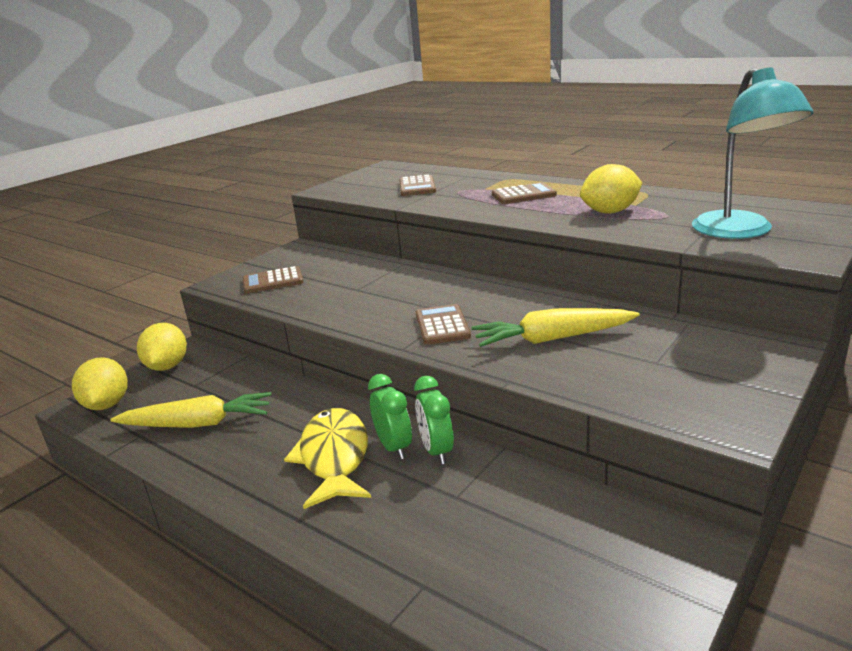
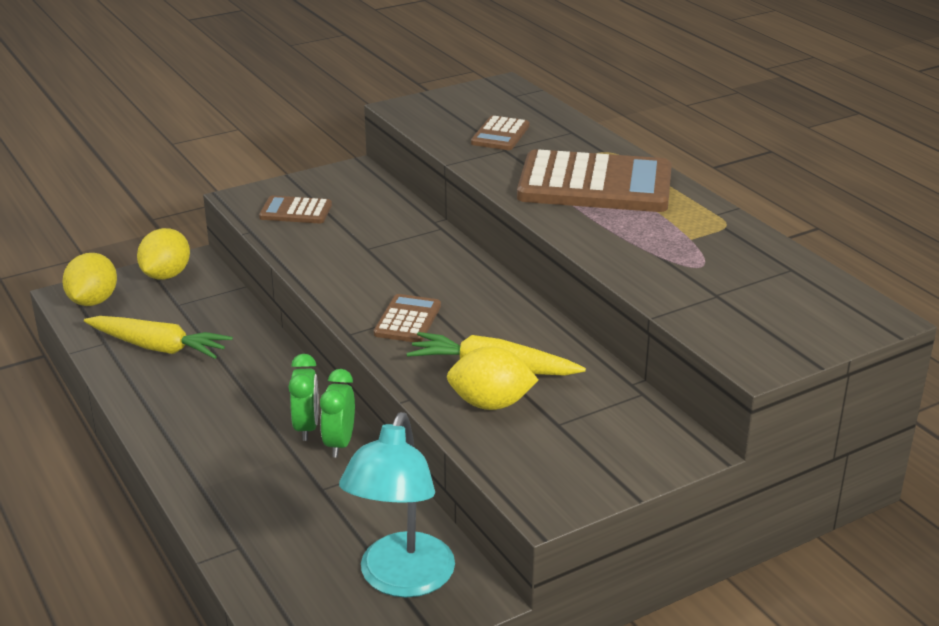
camera: 20 degrees right, 5 degrees up
(334, 457) = (250, 420): yellow fish -> none
(523, 195) = (595, 185): brown calculator -> brown calculator, size x2.12
(610, 212) = (650, 240): yellow lemon -> yellow lemon (491, 404)
(739, 232) = (739, 311): turquoise lamp -> turquoise lamp (401, 580)

